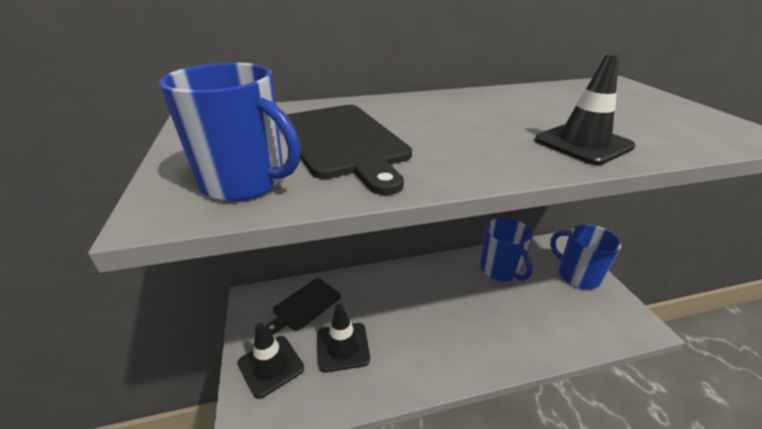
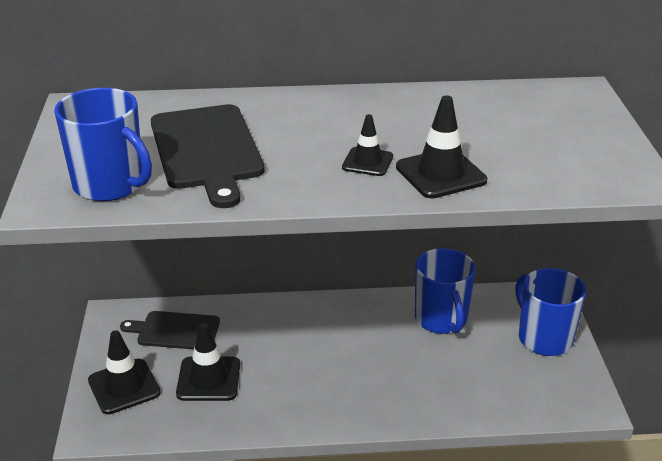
camera: 10 degrees right, 0 degrees up
(305, 305) = (175, 331): black cutting board -> black cutting board turned 45 degrees clockwise
(505, 139) = (367, 162): none -> black traffic cone

